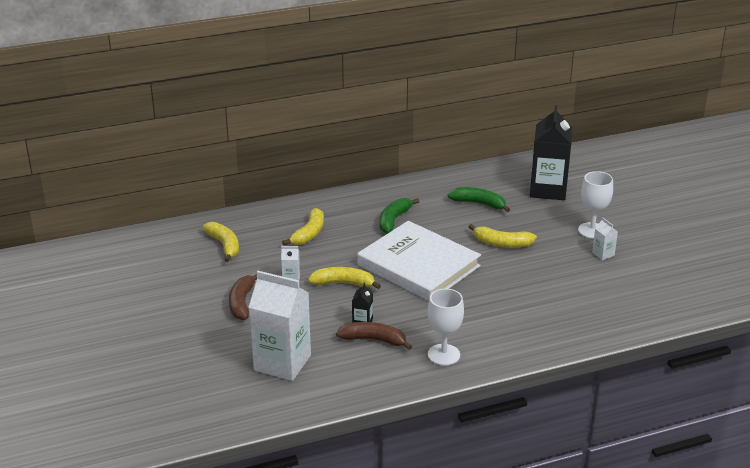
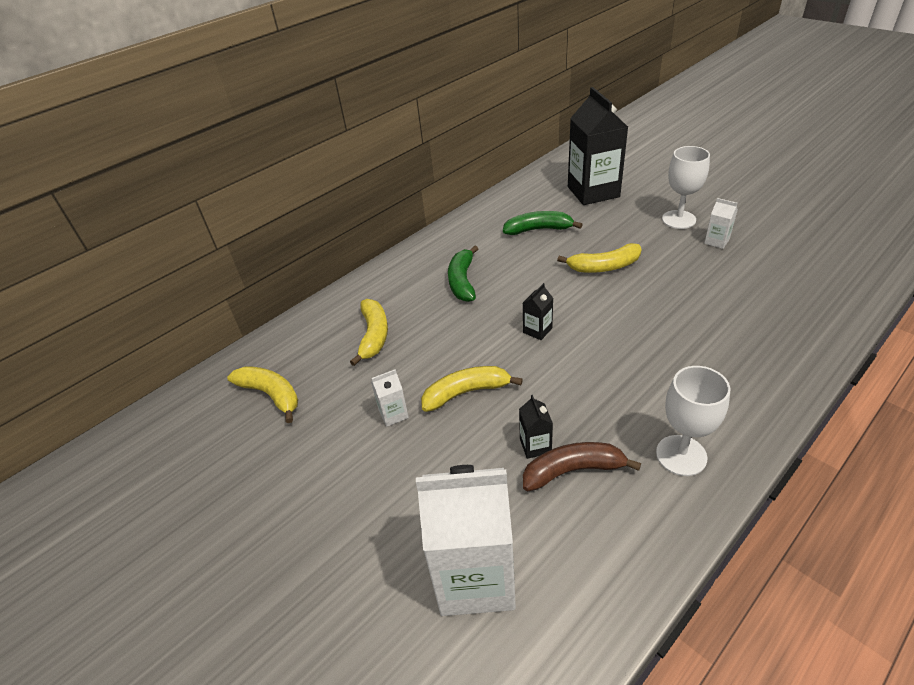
camera: 20 degrees left, 10 degrees up
(242, 303) = (347, 483): brown banana -> none
(418, 265) = (537, 330): white book -> black carton

